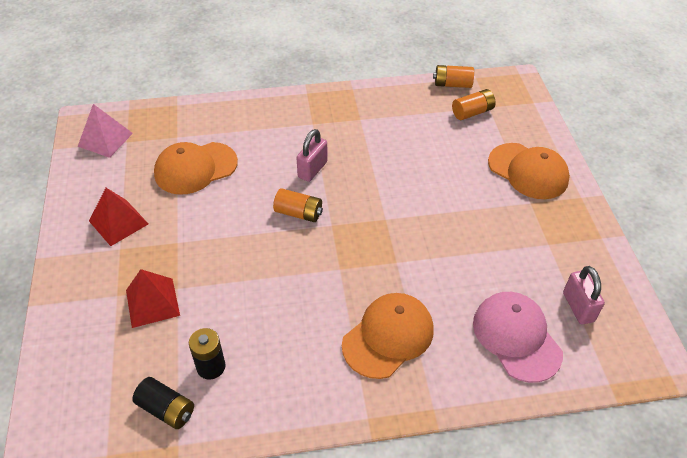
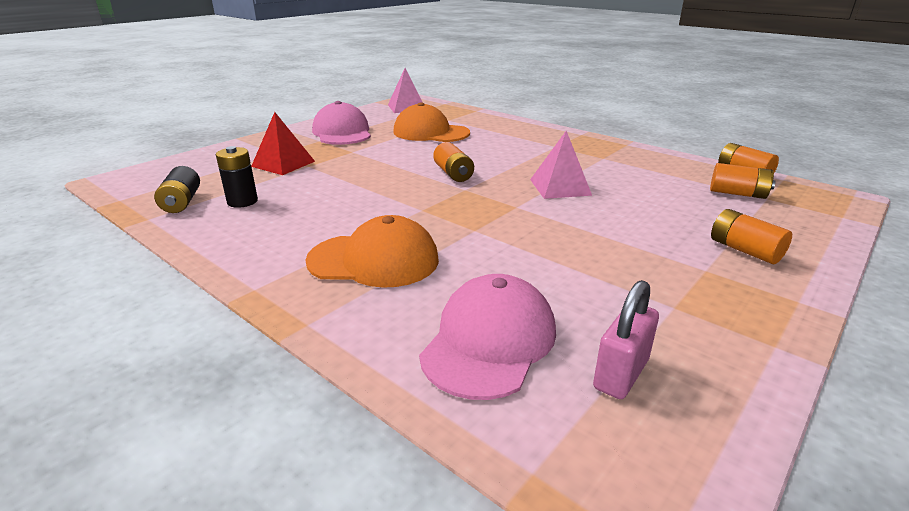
camera: 50 degrees right, 20 degrees down
(118, 222) = (342, 132): red pyramid -> pink cap
(312, 169) = (509, 162): pink padlock -> none
(381, 177) = (560, 187): none -> pink pyramid
(528, 171) = (744, 250): orange cap -> orange battery

